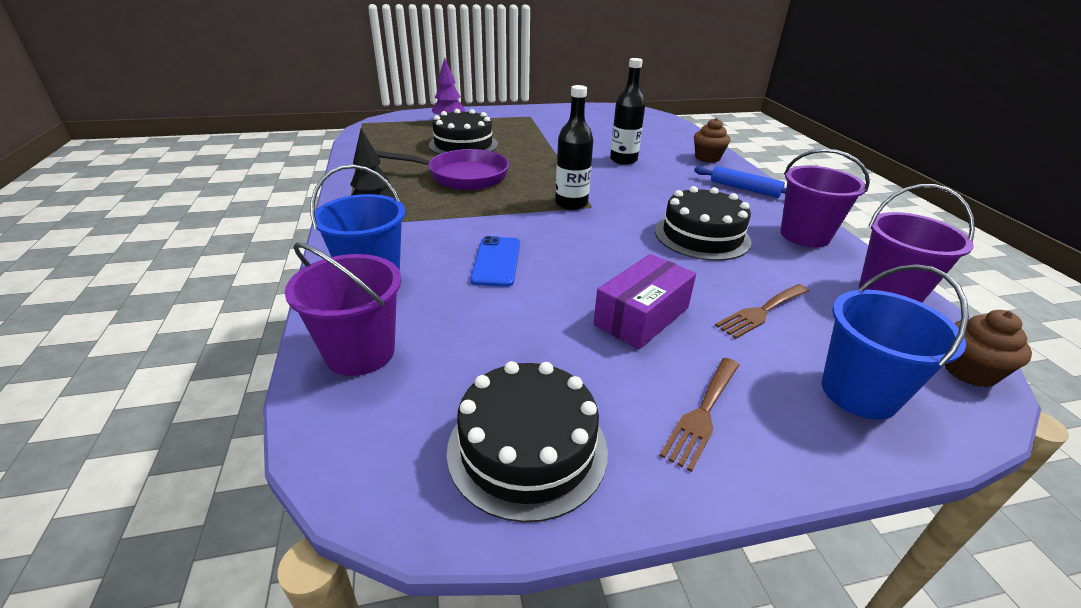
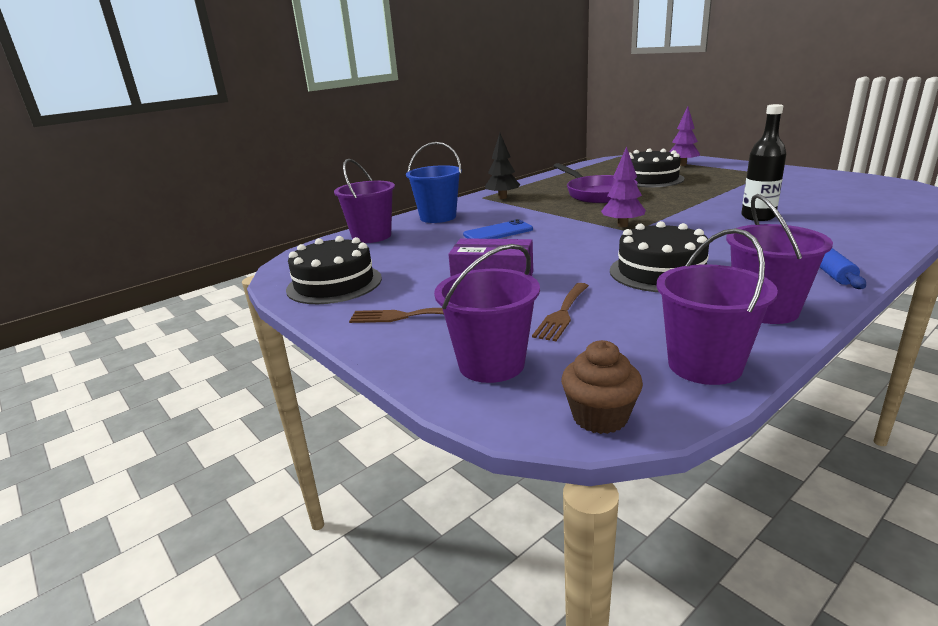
camera: 65 degrees right, 10 degrees down
(571, 203) = (622, 225): black bottle -> purple tree
(707, 158) = (868, 239): brown cupcake -> none
(761, 312) = (562, 314): brown fork -> brown fork turned 90 degrees counterclockwise
(859, 392) = (491, 364): blue bucket -> purple bucket

